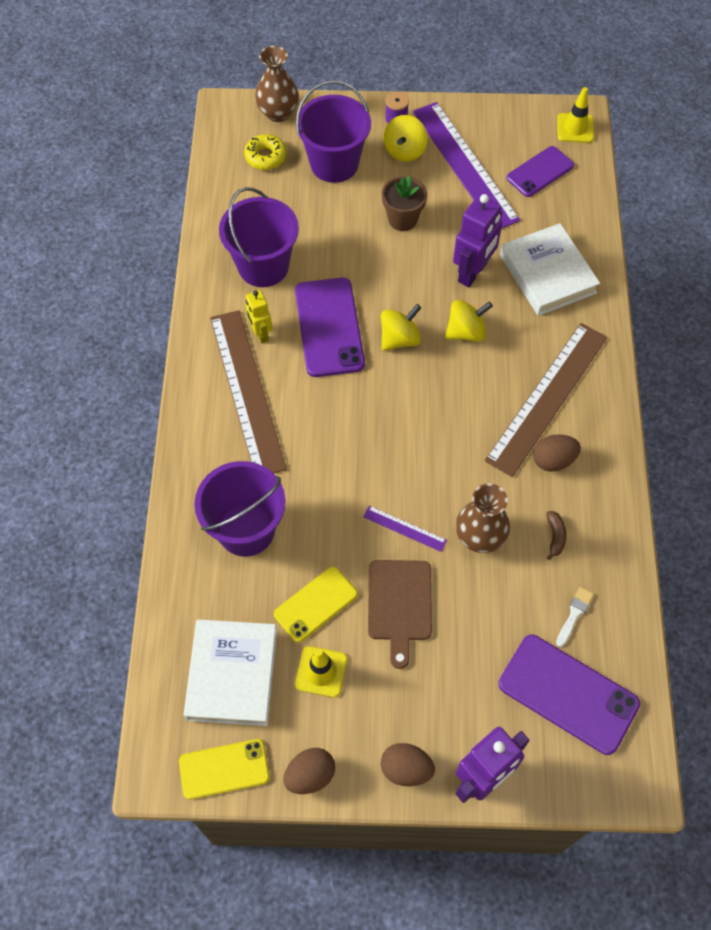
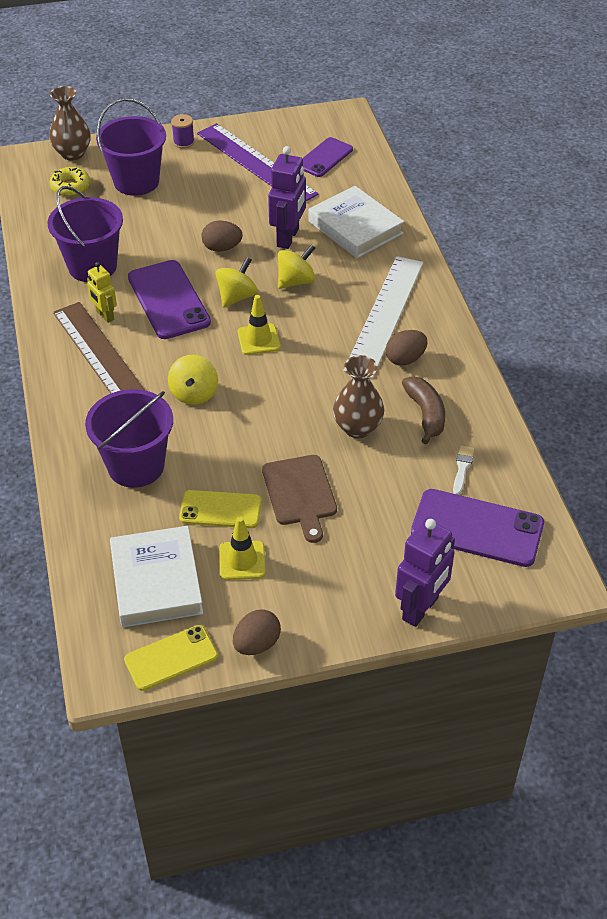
camera: 15 degrees left, 15 degrees down
(315, 604) = (220, 509): yellow phone -> yellow phone turned 60 degrees clockwise
(402, 219) = (212, 211): brown flower pot -> none
(404, 151) = (198, 162): yellow spinning top -> yellow spinning top (194, 394)
(405, 528) = (286, 435): purple ruler -> none
(406, 769) = (347, 618): brown egg -> brown egg (222, 248)
(547, 397) = (384, 315): brown ruler -> white ruler
(555, 536) = (425, 414): brown banana -> brown banana, size x1.78
(575, 128) = (345, 123): yellow traffic cone -> yellow traffic cone (258, 339)

